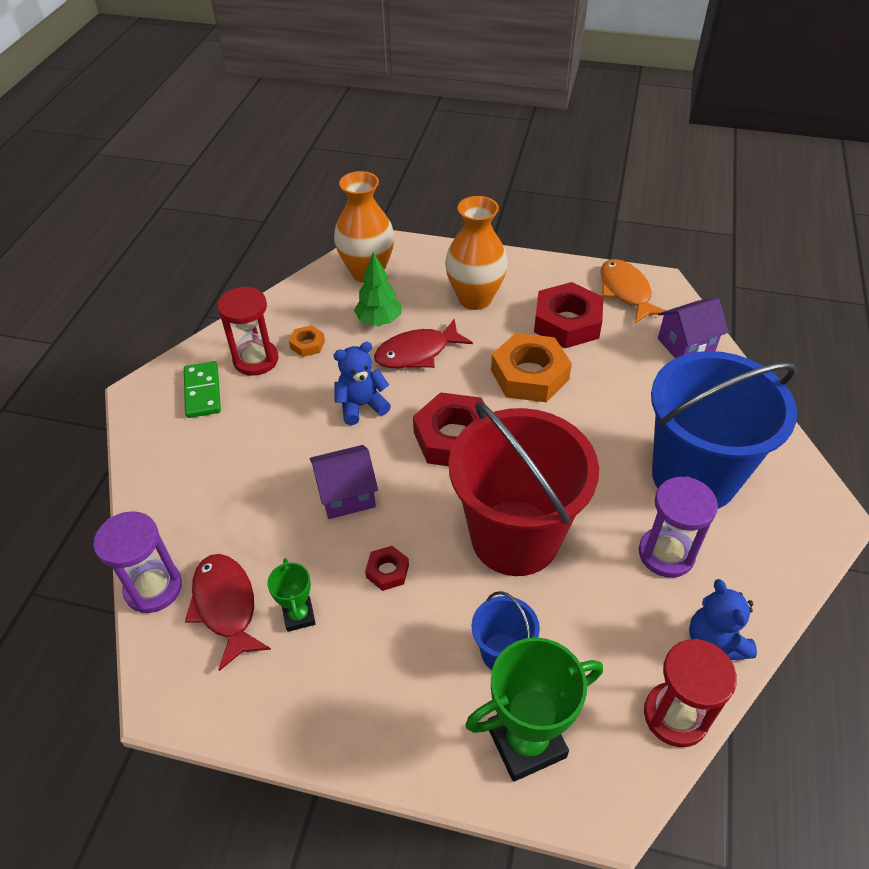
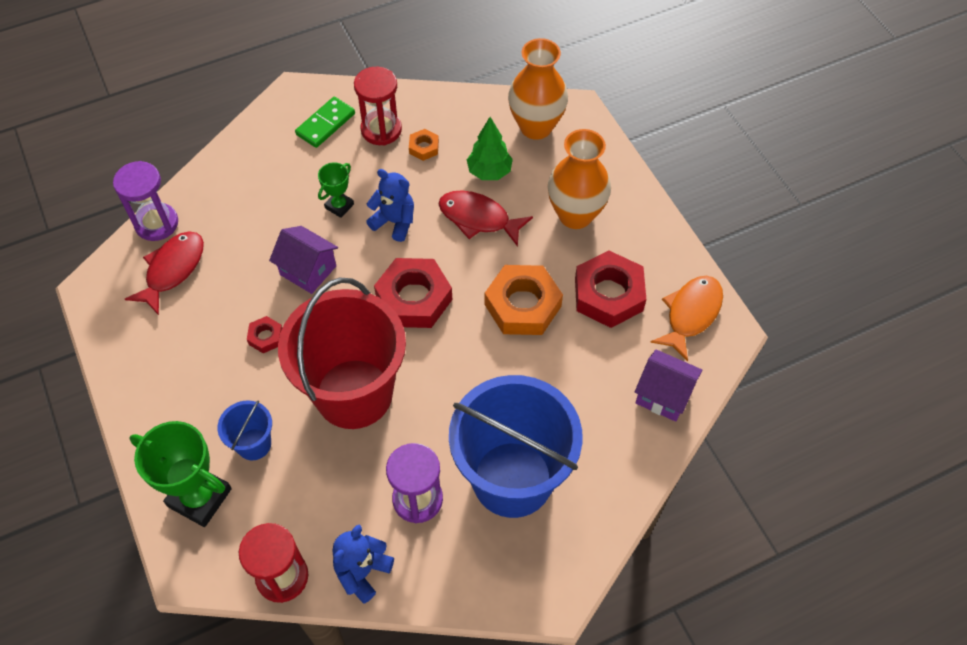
camera: 50 degrees right, 10 degrees up
(299, 616) = (195, 313): green trophy -> green trophy (339, 206)

